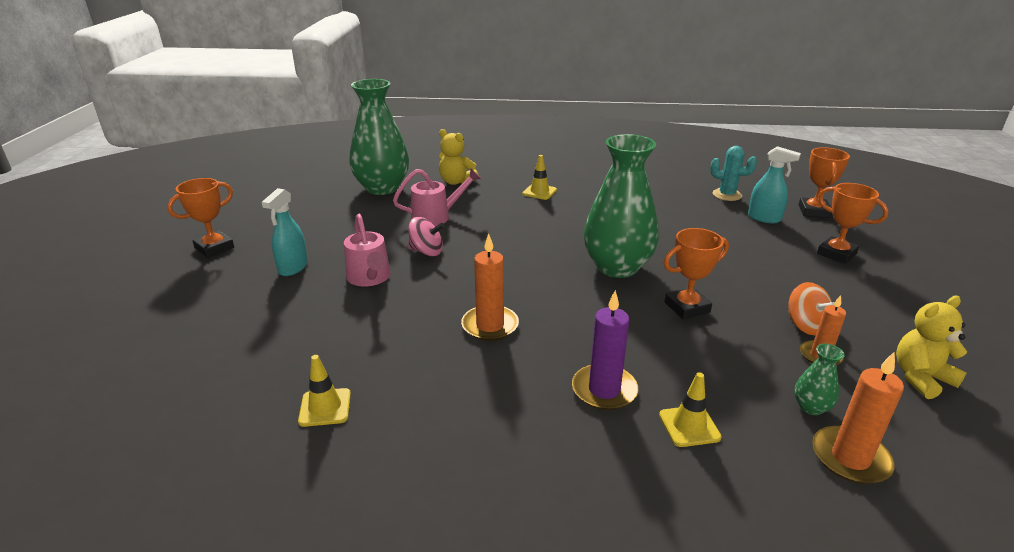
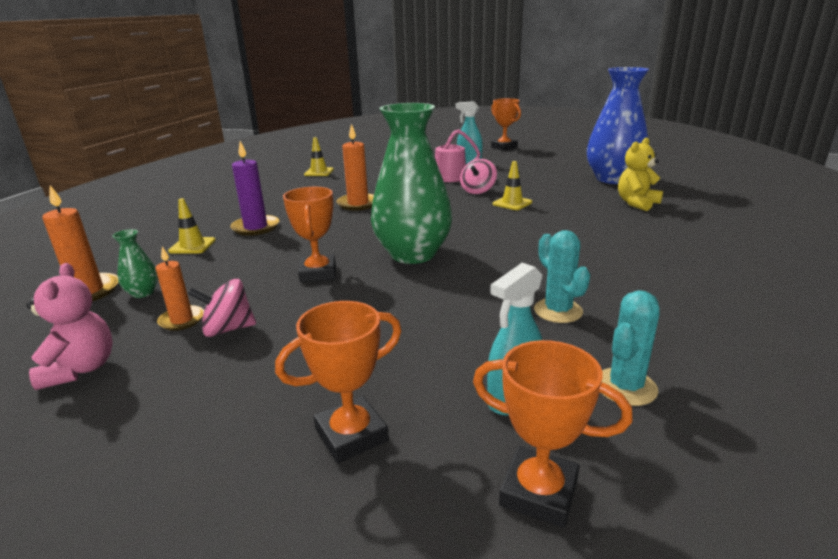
camera: 105 degrees right, 5 degrees down
(382, 188) = (613, 179): green vase -> blue vase
(437, 217) = (546, 195): pink watering can -> none
(539, 192) = (614, 238): yellow traffic cone -> yellow traffic cone (512, 203)
(667, 209) = (558, 311): none -> turquoise cactus
(805, 325) = (228, 329): orange spinning top -> pink spinning top
(921, 378) = (81, 369): yellow teddy bear -> pink teddy bear

